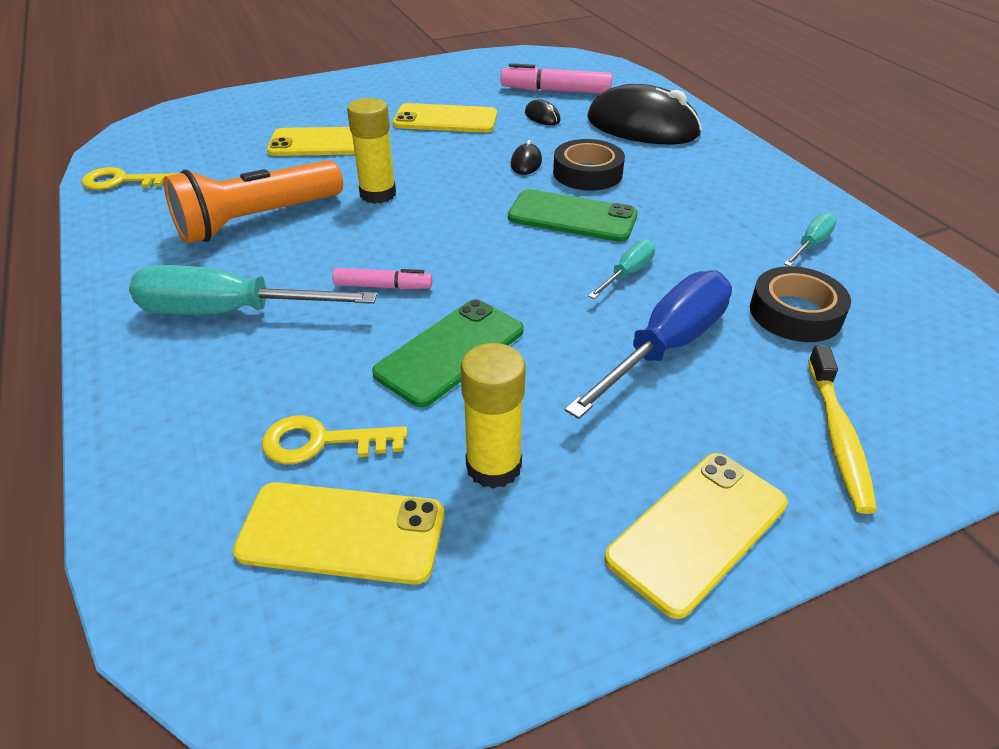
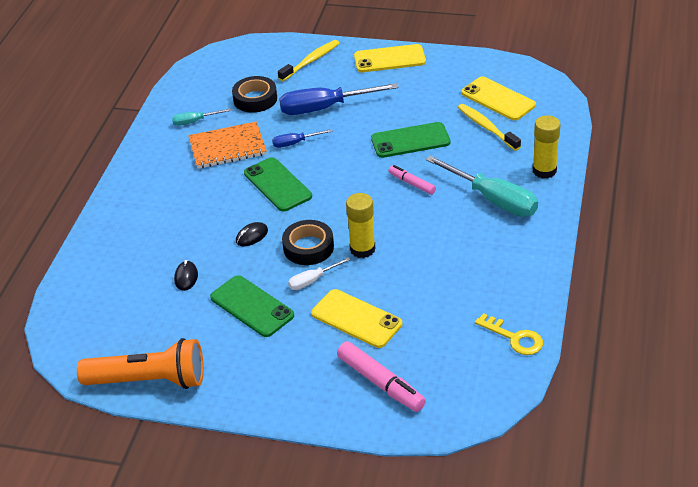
camera: 140 degrees left, 0 degrees up
(257, 220) = (446, 258): orange flashlight -> orange flashlight (149, 380)
(322, 442) = (487, 127): yellow key -> yellow toothbrush
(406, 153) = (312, 280): none -> white screwdriver
(445, 119) = (252, 306): yellow phone -> green phone
(493, 466) = (433, 97): yellow glue stick -> yellow glue stick (544, 170)
(555, 91) = (138, 304): pink marker -> pink marker (381, 383)
(587, 173) = (228, 211): black tape -> black tape (308, 247)
(627, 273) = (295, 143): turquoise screwdriver -> blue screwdriver
(642, 126) = (140, 236): black mouse -> none
(708, 232) = (227, 147): none -> orange notebook

